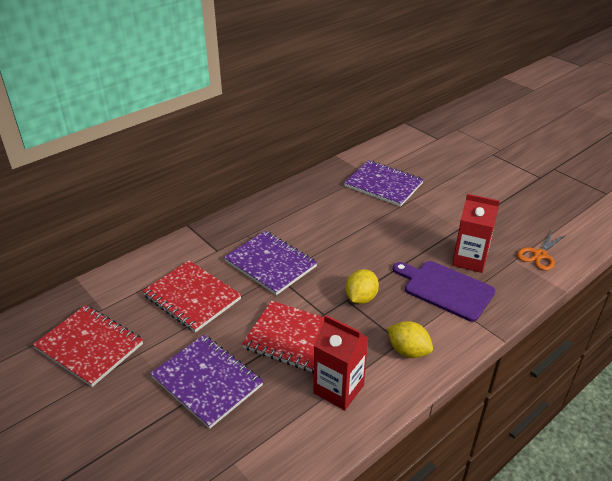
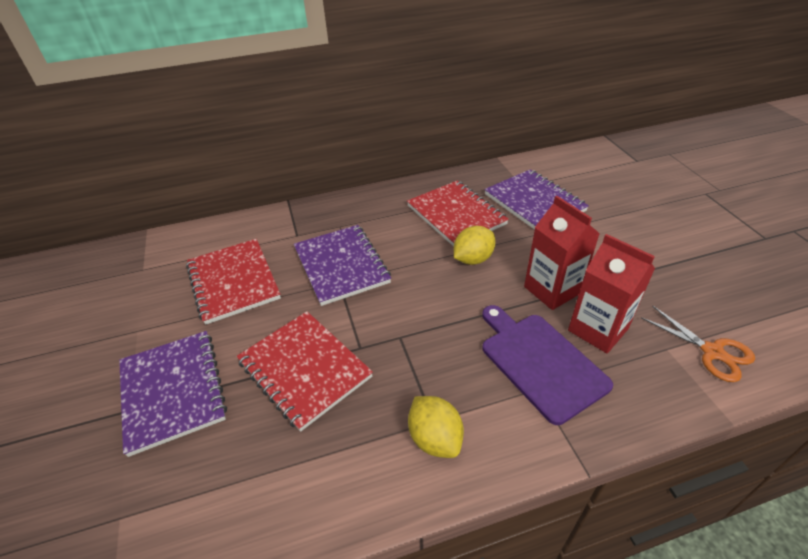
camera: 25 degrees right, 5 degrees up
(89, 346) = (98, 307): red notebook -> red notebook (456, 215)
(338, 389) = (309, 462): red carton -> red carton (552, 290)
(361, 298) = (419, 340): yellow lemon -> yellow lemon (473, 259)
(539, 255) = (713, 352): orange scissors -> orange scissors turned 105 degrees counterclockwise

